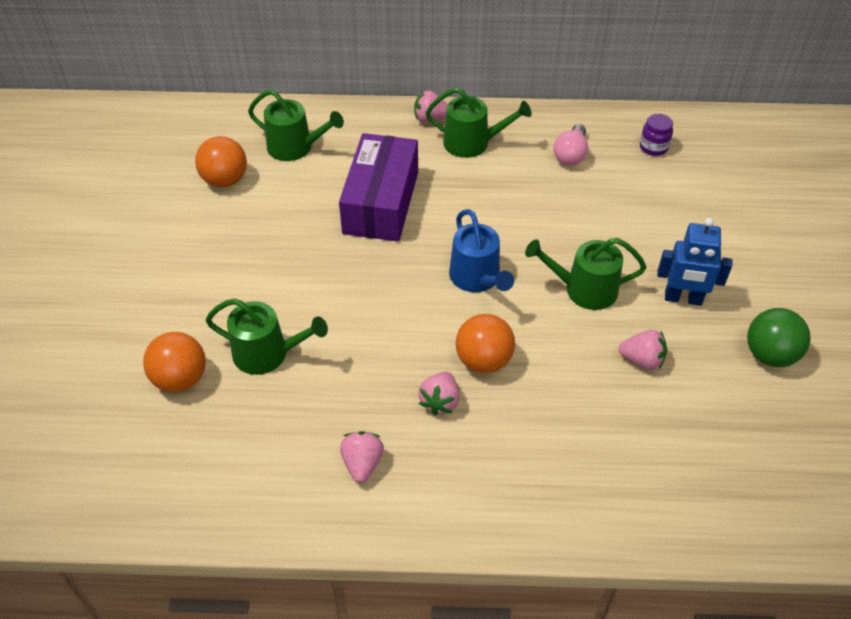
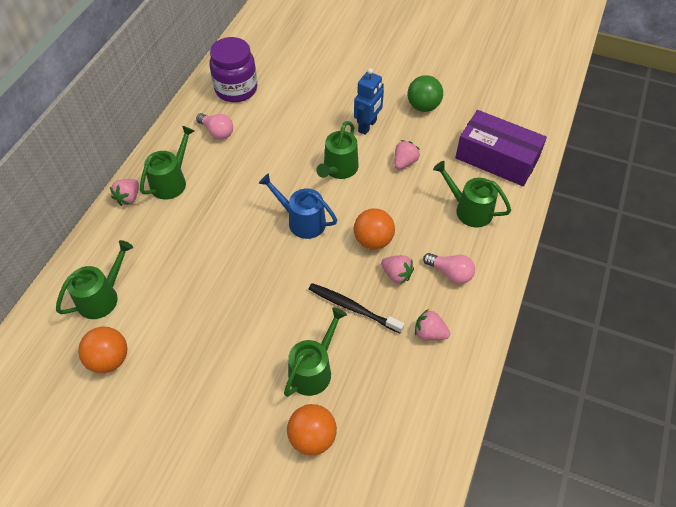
camera: 70 degrees left, 5 degrees up
(368, 367) = (352, 308): none -> black toothbrush
(381, 202) = (199, 255): purple box -> purple box (496, 158)
(471, 465) = (450, 273): none -> pink light bulb
(477, 278) = (302, 221): blue watering can -> blue watering can turned 150 degrees counterclockwise
(599, 464) = (469, 210): none -> green watering can
(653, 147) = (236, 89): purple jar -> purple jar, size x2.10

